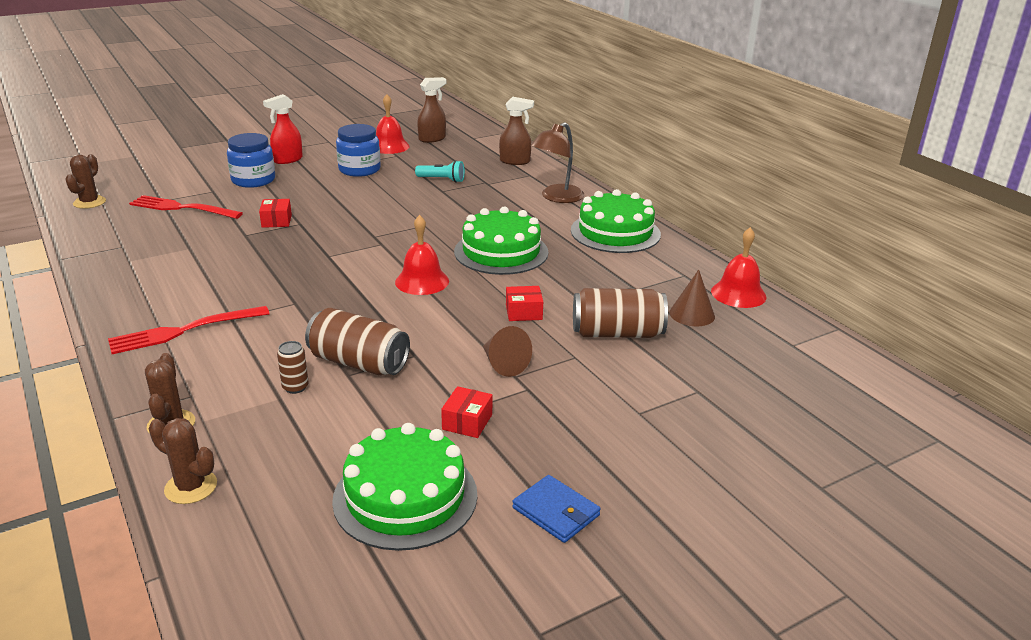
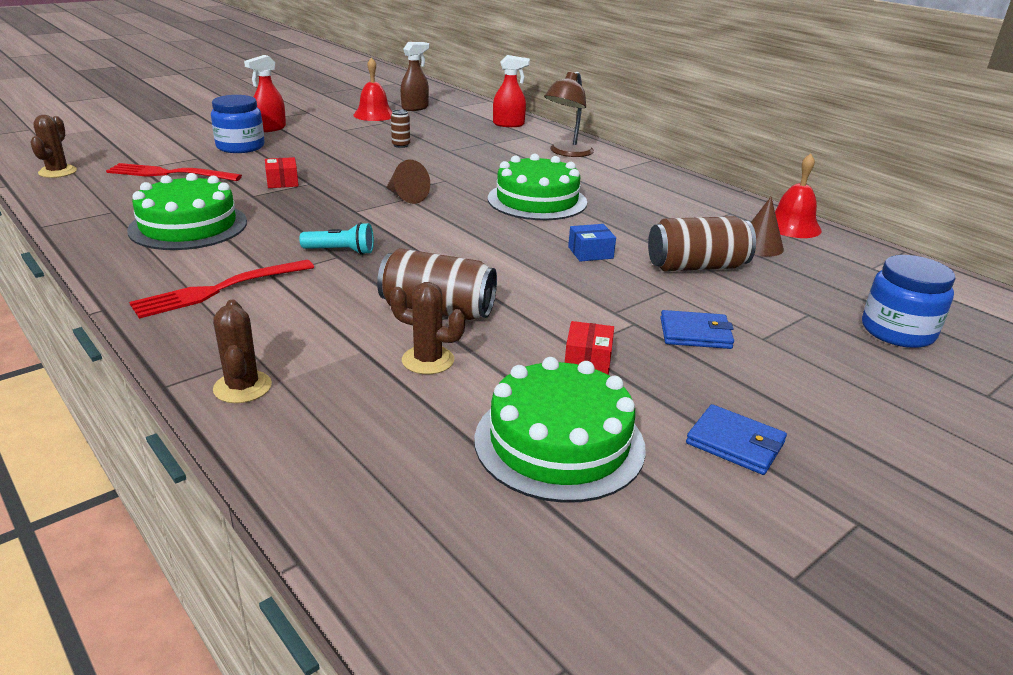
camera: 10 degrees left, 0 degrees up
(191, 487) = (295, 454): brown cactus -> brown cactus (428, 360)
(295, 387) = (376, 338): brown can -> brown can (401, 145)
(359, 169) = (352, 135): blue jar -> blue jar (897, 331)
(422, 281) = (468, 230): red bell -> none
(442, 180) = (443, 141): turquoise flashlight -> turquoise flashlight (341, 251)
(503, 364) = (596, 301): brown cone -> brown cone (406, 197)
(515, 161) = (509, 124): brown spray bottle -> red spray bottle
(524, 312) = (590, 253): red box -> blue box
(578, 403) = (695, 333): none -> blue wallet
(615, 232) = (641, 180): green cake -> green cake (188, 226)

